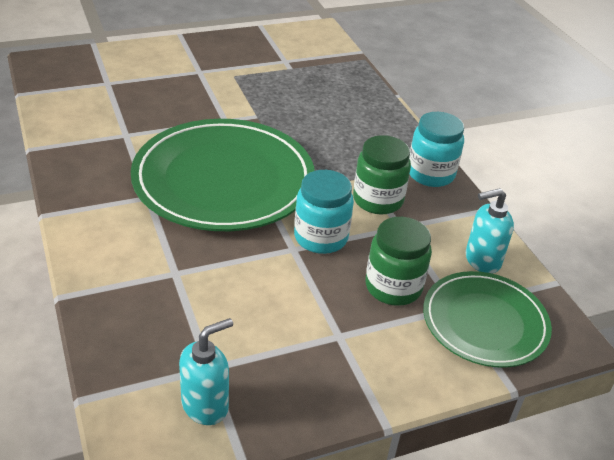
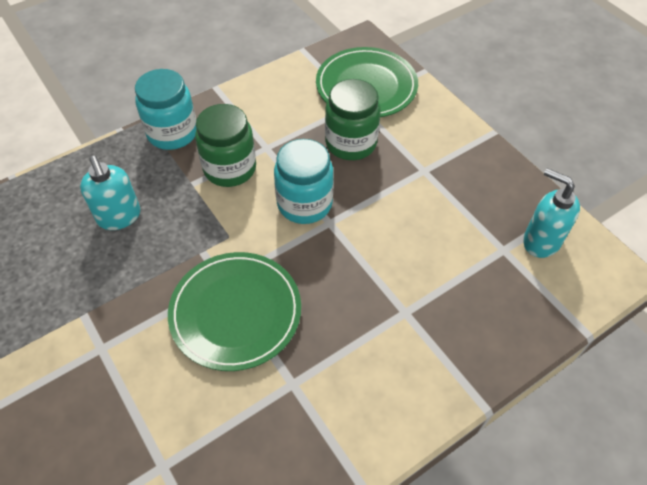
camera: 100 degrees left, 15 degrees up
(223, 180) = (235, 312): green plate -> green plate, size x0.59
(482, 260) = (293, 91): turquoise soap dispenser -> turquoise soap dispenser (119, 217)

